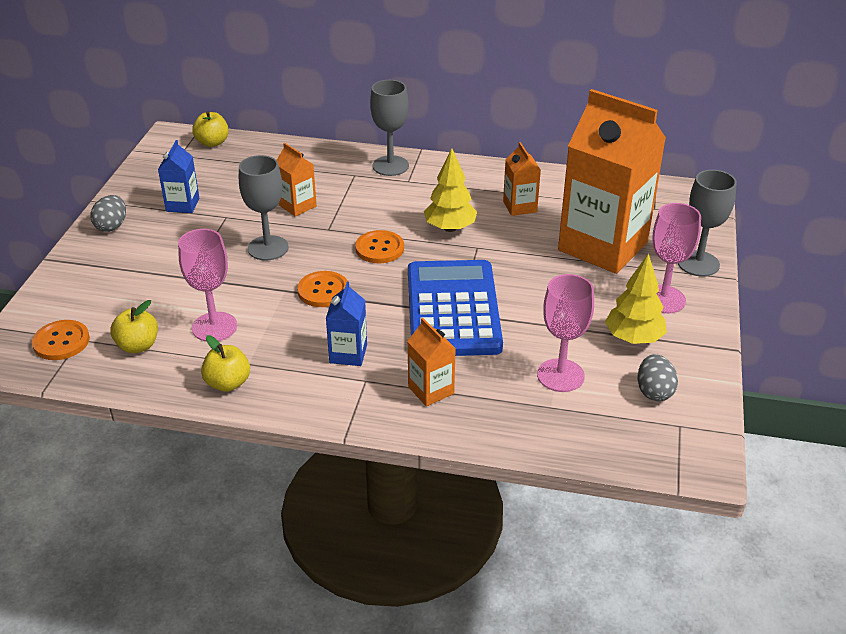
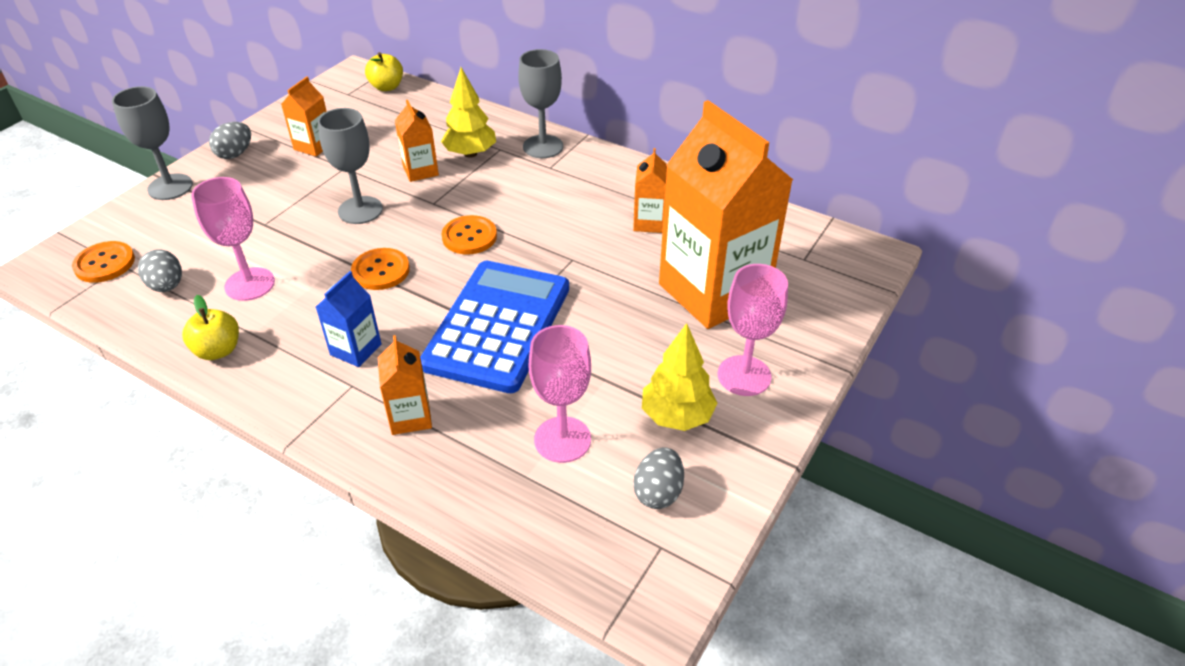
camera: 20 degrees right, 5 degrees up
(138, 346) = (167, 286): yellow apple -> grey egg
(182, 205) = (314, 146): blue carton -> orange carton
(450, 228) = (558, 230): yellow tree -> yellow tree (470, 153)
(698, 263) = (815, 340): grey goblet -> grey goblet (170, 187)

